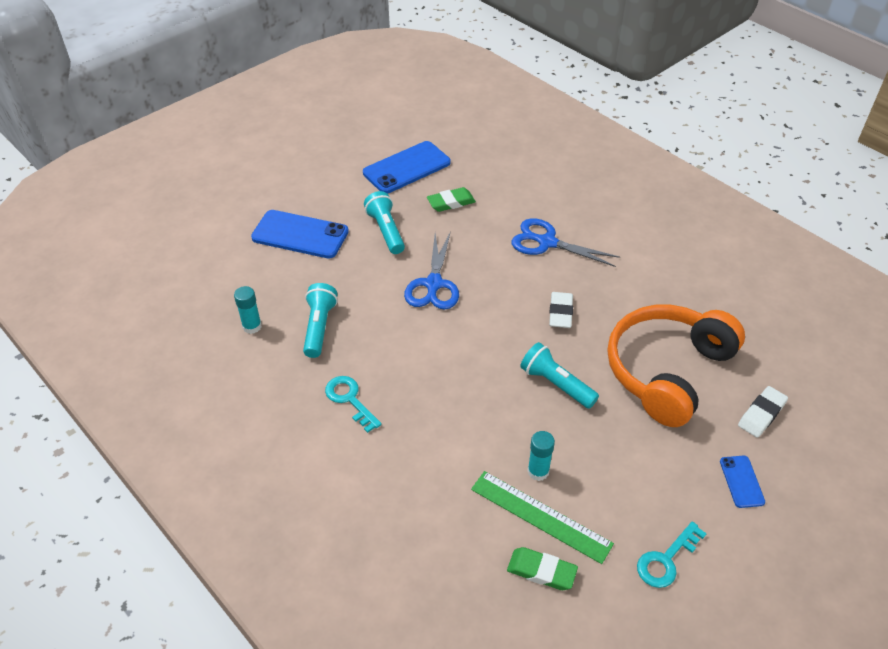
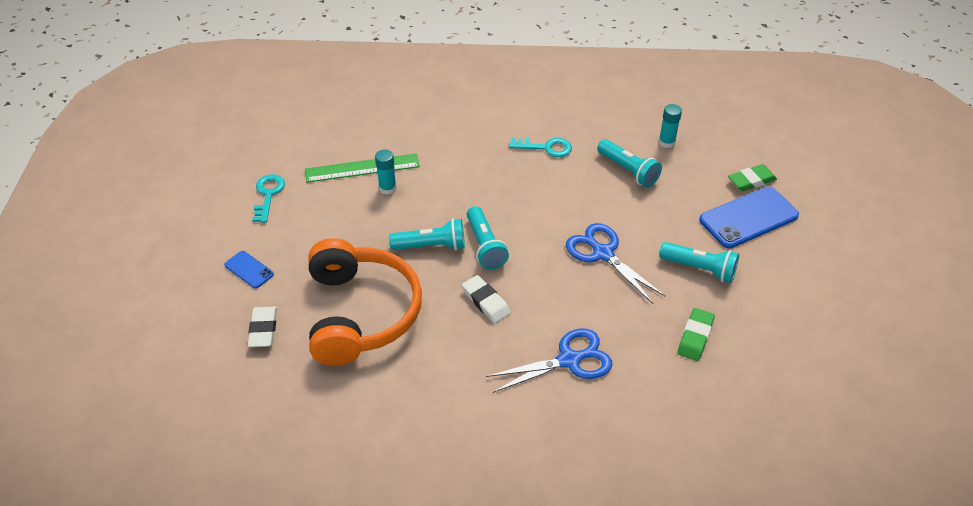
camera: 135 degrees right, 0 degrees up
(406, 168) = (782, 343): blue phone -> none
(513, 352) = (485, 246): none -> turquoise flashlight
(541, 571) = (336, 146): green eraser -> green eraser (751, 181)

